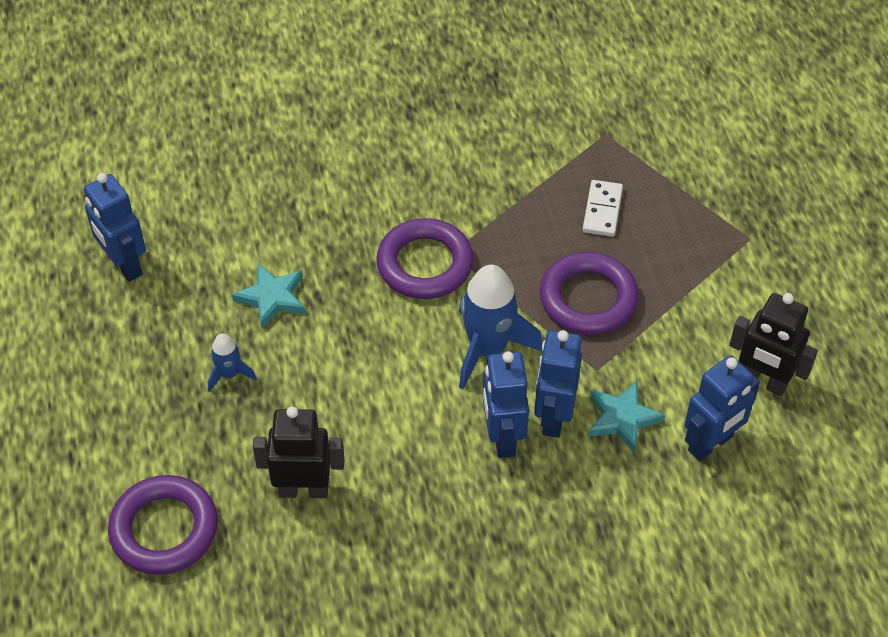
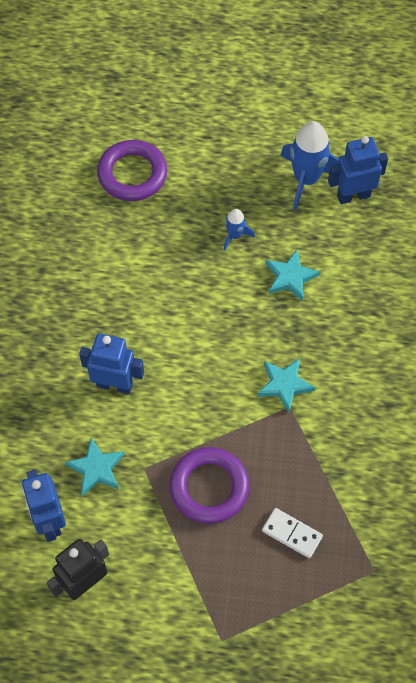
camera: 110 degrees right, 10 degrees up
(303, 489) = (127, 255): black robot -> none
(425, 264) = (284, 385): purple ring -> turquoise star
(488, 349) = (191, 401): blue rocket -> blue rocket (306, 179)
(553, 417) = (117, 423): blue robot -> none

